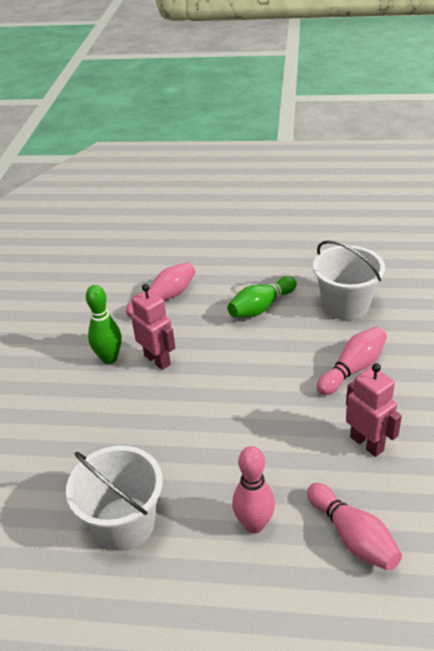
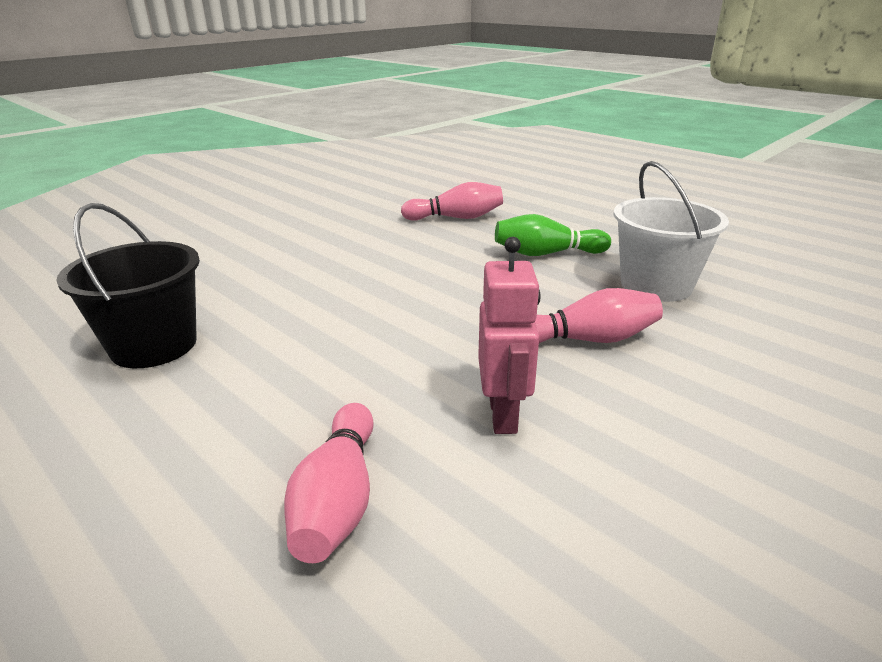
camera: 35 degrees right, 10 degrees down
(109, 358) = (344, 236): green bowling pin -> none
(124, 523) = (154, 345): white bucket -> black bucket
(157, 360) = (382, 252): pink robot -> none
(254, 524) = (254, 415): pink bowling pin -> none

